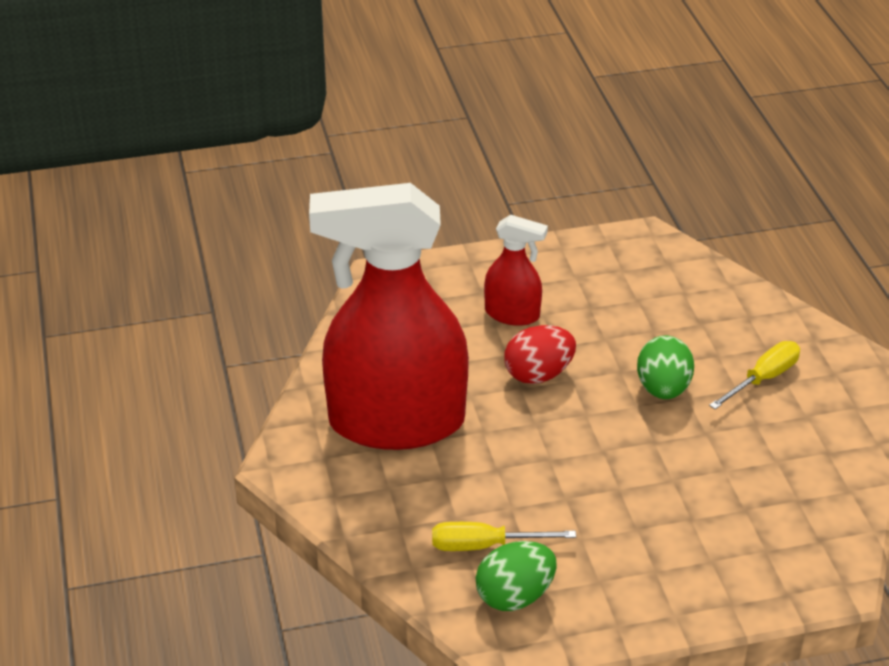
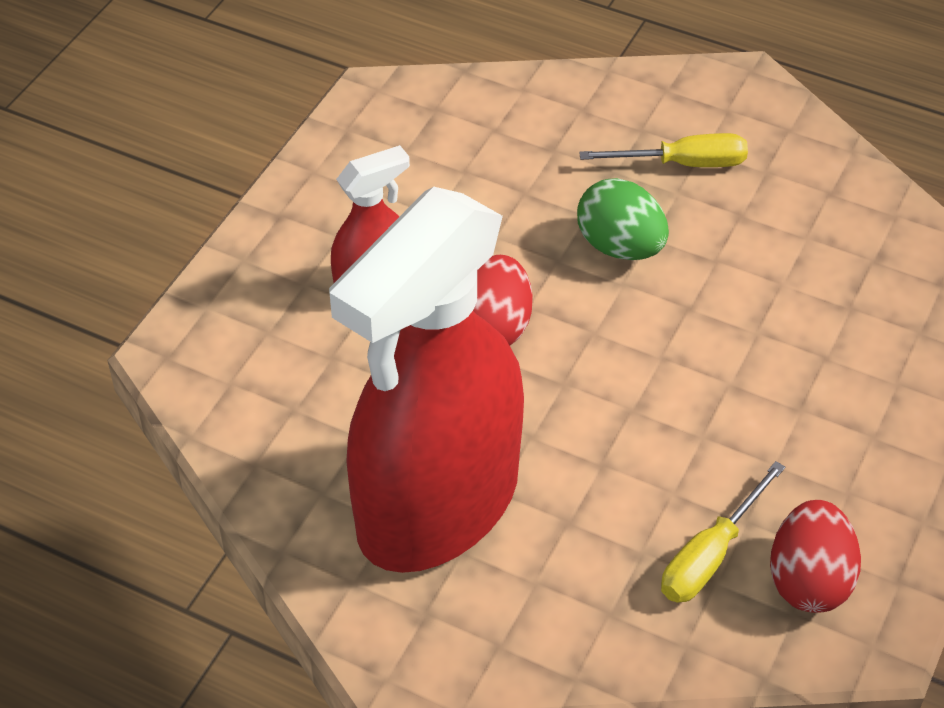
camera: 50 degrees left, 10 degrees up
(515, 596) = (809, 580): green egg -> red egg
(763, 379) = (683, 164): yellow screwdriver -> yellow screwdriver turned 90 degrees clockwise

